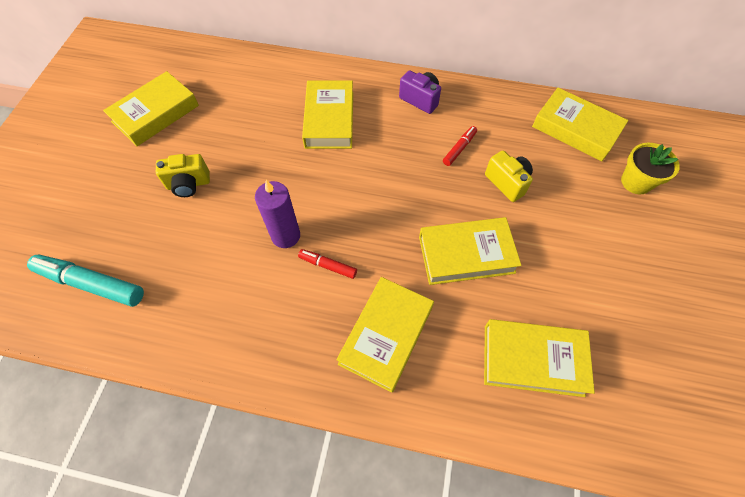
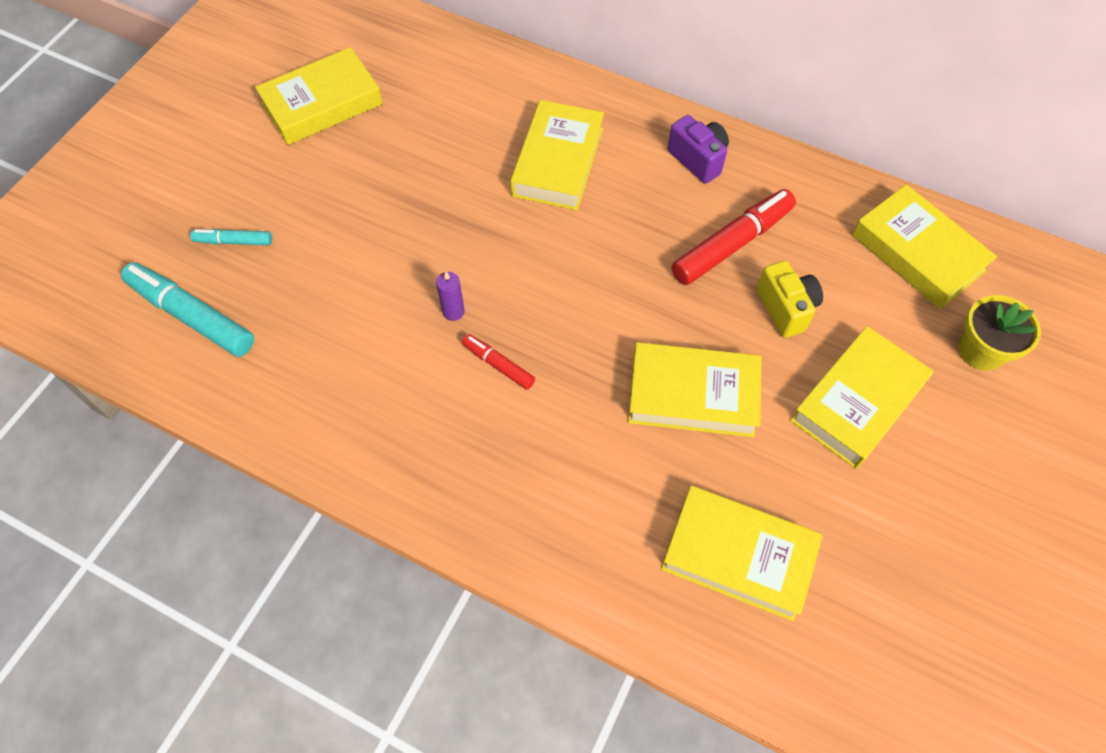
camera: 15 degrees right, 0 degrees up
(112, 222) = (234, 241): none -> turquoise marker
(188, 184) = (343, 212): yellow camera -> none
(286, 236) = (453, 311): purple candle -> purple candle, size x0.54
(386, 335) = (549, 474): yellow book -> yellow book (857, 402)
(459, 149) = (732, 244): red marker -> red marker, size x1.90

